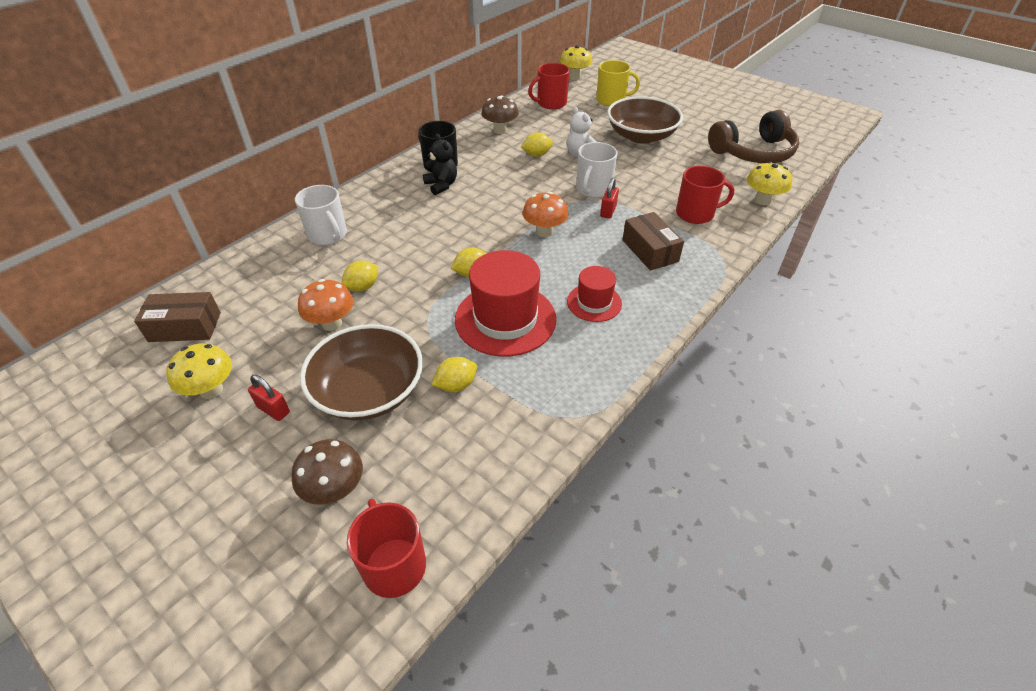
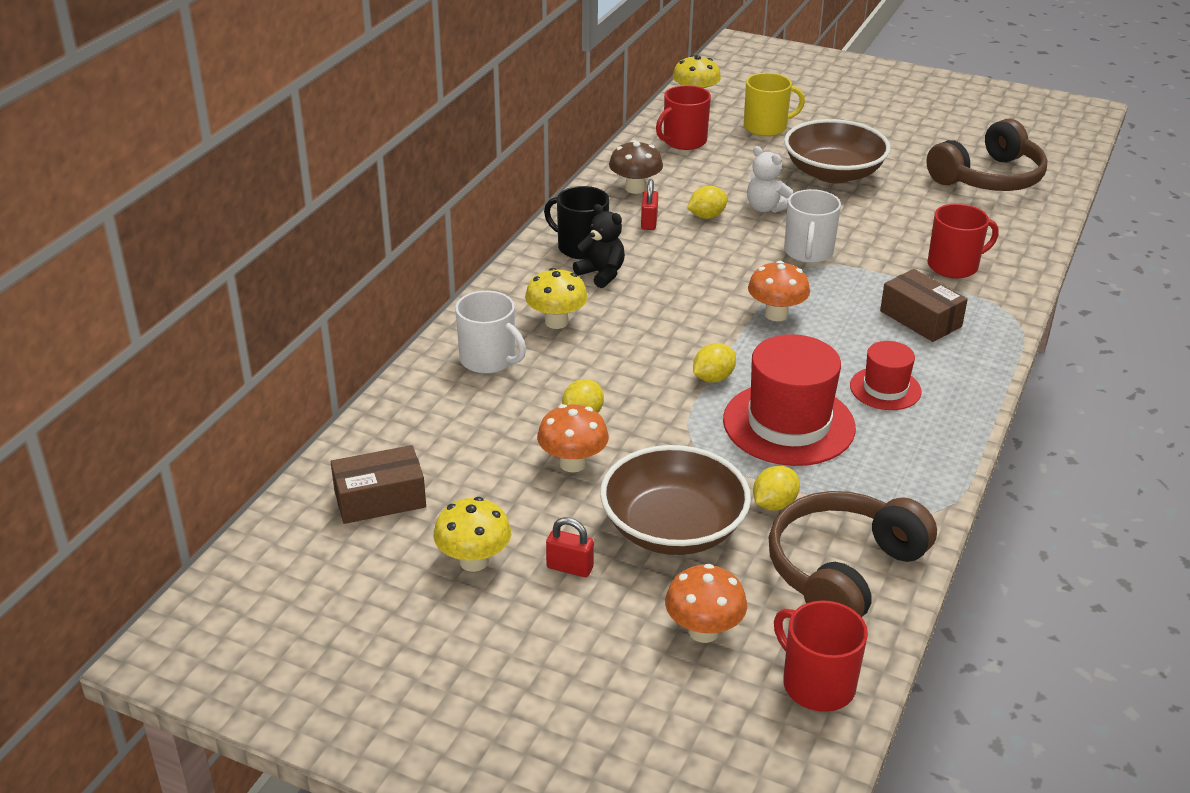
camera: 15 degrees left, 10 degrees down
(335, 490) = (703, 631): brown mushroom -> orange mushroom
(476, 456) = (842, 570): none -> brown headphones
(608, 211) = (843, 278): red padlock -> red padlock (649, 222)
(762, 200) = (1027, 238): yellow mushroom -> yellow mushroom (556, 322)

